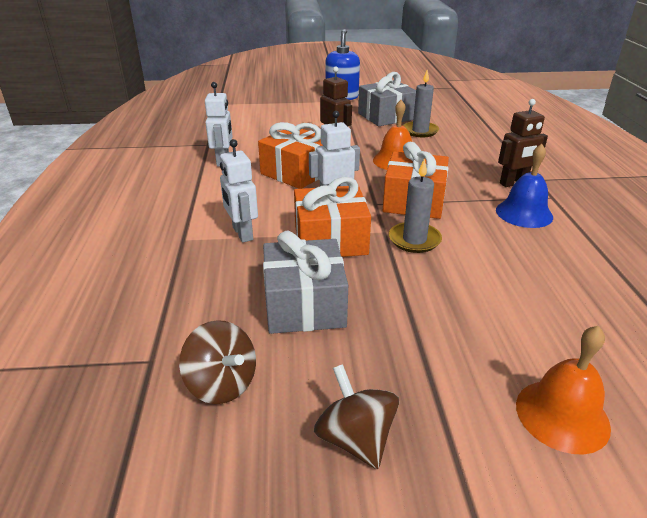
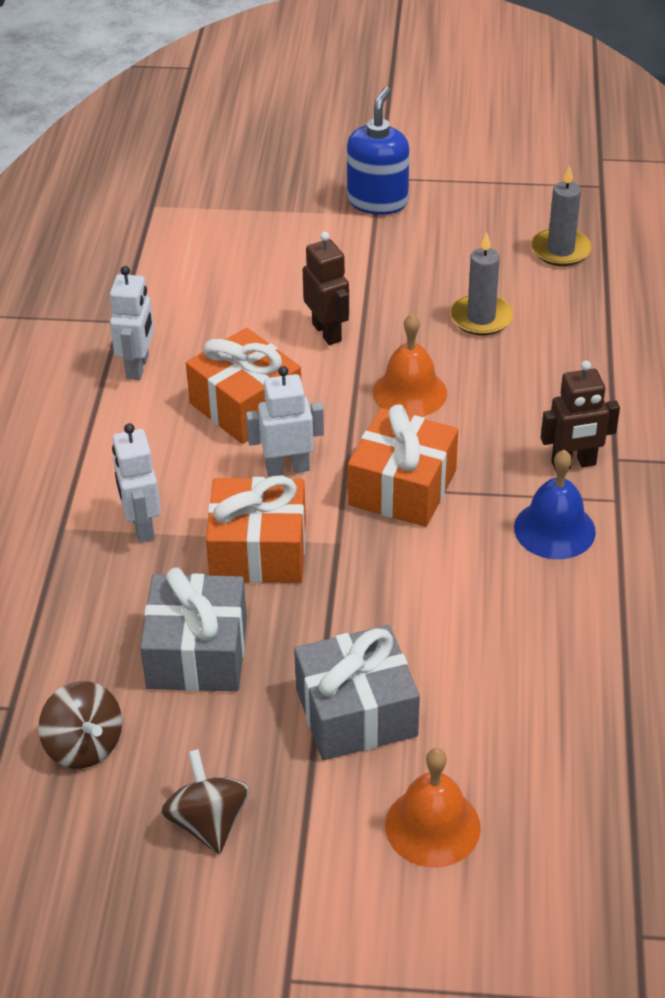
camera: 10 degrees right, 10 degrees up
(386, 116) = (437, 270): grey gift -> grey gift (356, 712)
(414, 240) = (373, 563): grey candle -> grey candle (560, 250)

